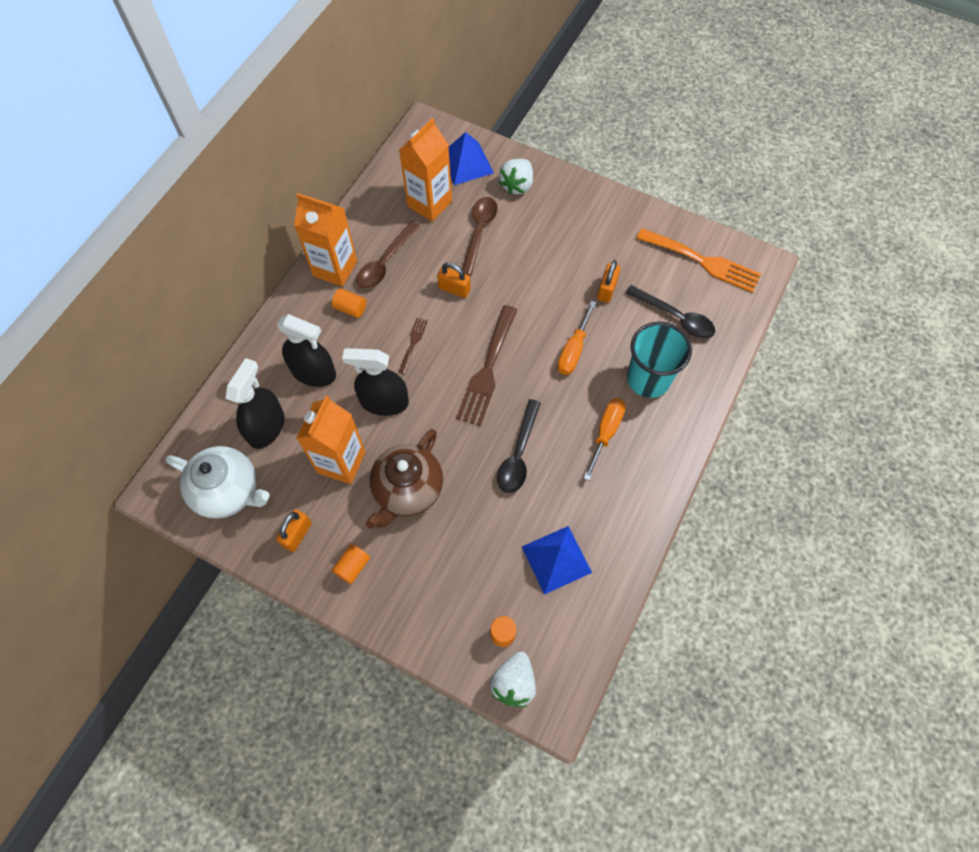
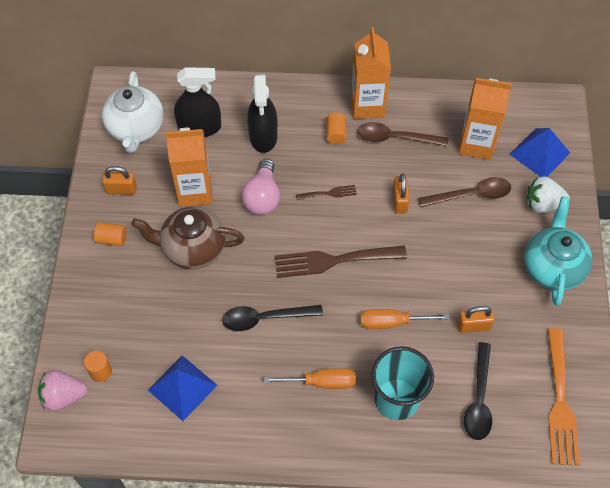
camera: 65 degrees right, 5 degrees down
(384, 402) = (262, 197): black spray bottle -> pink light bulb
(514, 683) = (64, 396): white strawberry -> pink strawberry
(580, 208) = (552, 267): none -> turquoise teapot

